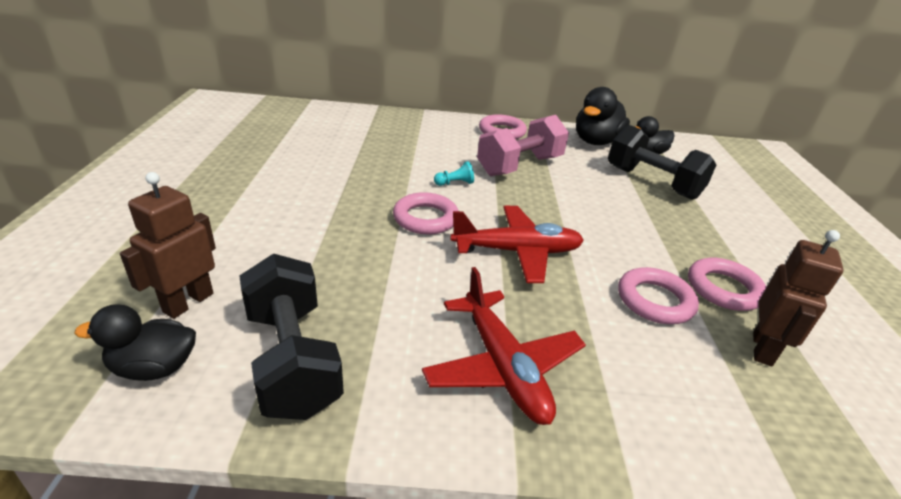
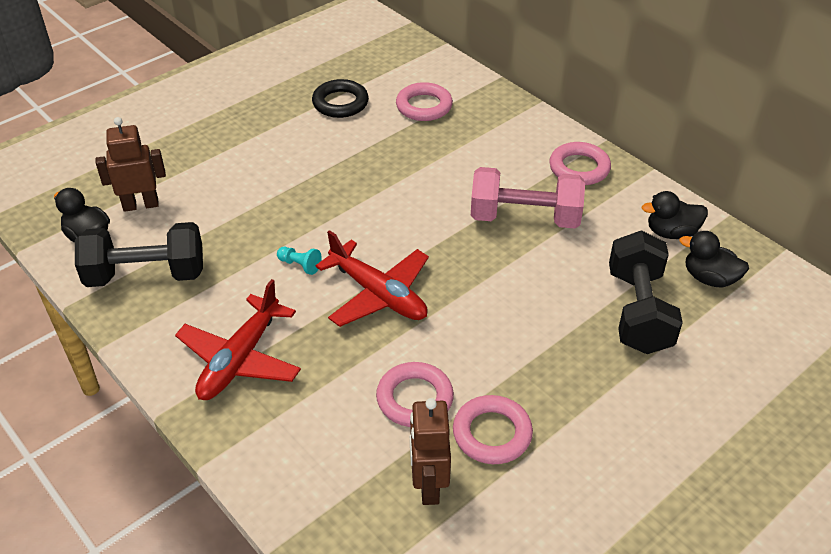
camera: 50 degrees right, 10 degrees up
(285, 152) = (340, 103): none -> black ring
(292, 360) = (146, 275): black dumbbell -> black dumbbell turned 60 degrees clockwise
(425, 218) = (355, 225): pink ring -> pink ring (424, 106)
(455, 183) = (431, 205): turquoise pawn -> turquoise pawn (300, 265)
(596, 142) = (671, 232): black duck -> black duck, size x0.65
(763, 349) = (428, 485): brown robot -> brown robot turned 105 degrees clockwise

